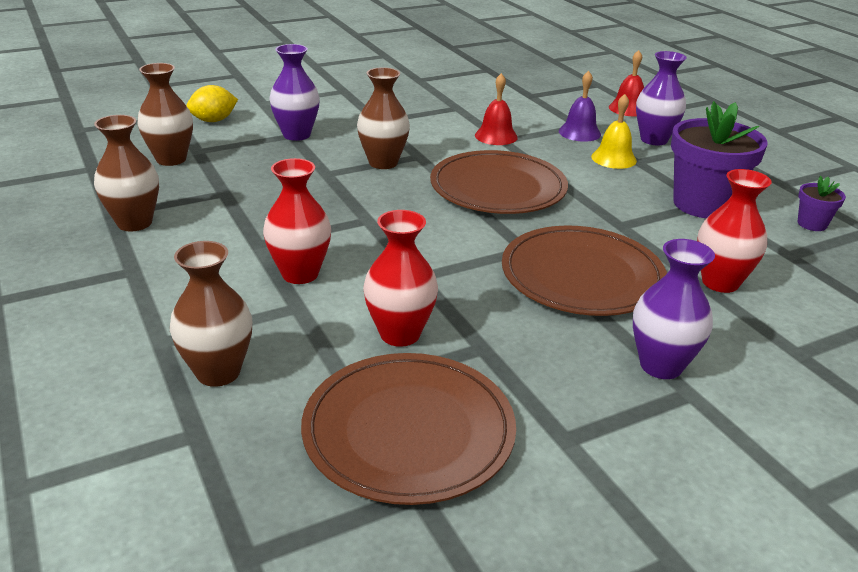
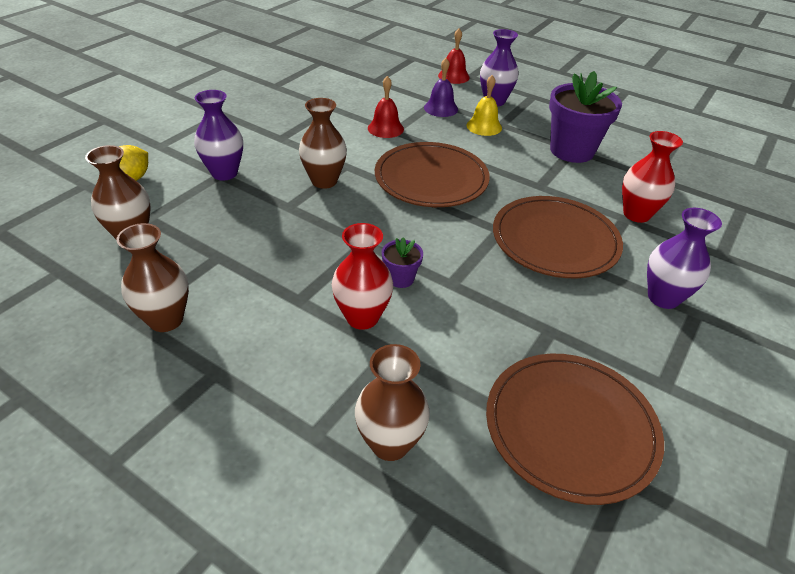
camera: 30 degrees left, 10 degrees up
(400, 334) = (487, 343): red vase -> none
(812, 224) = (643, 147): purple flower pot -> purple flower pot (400, 278)

